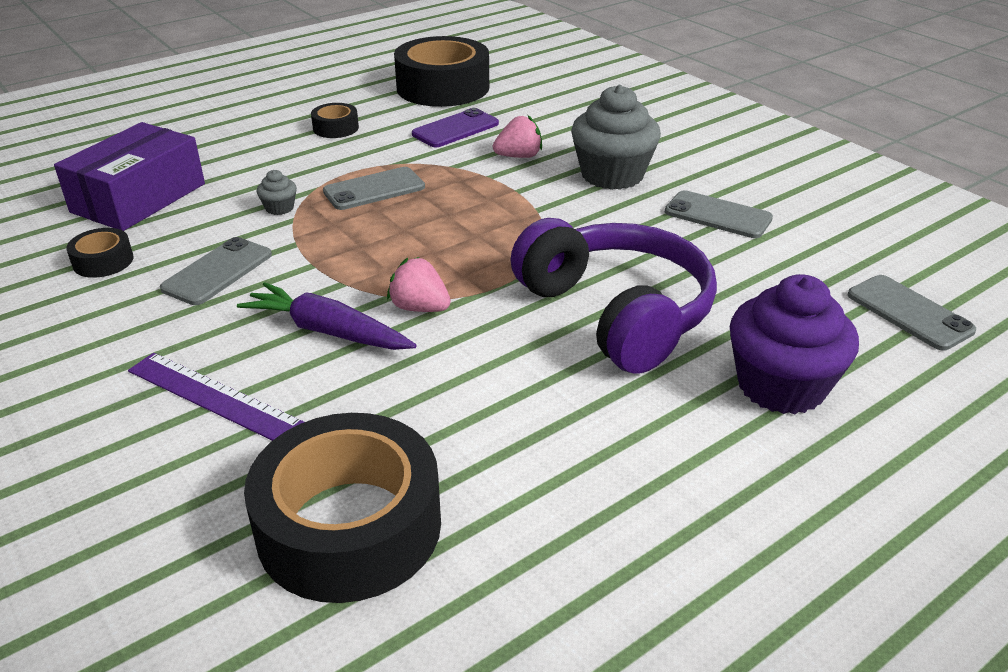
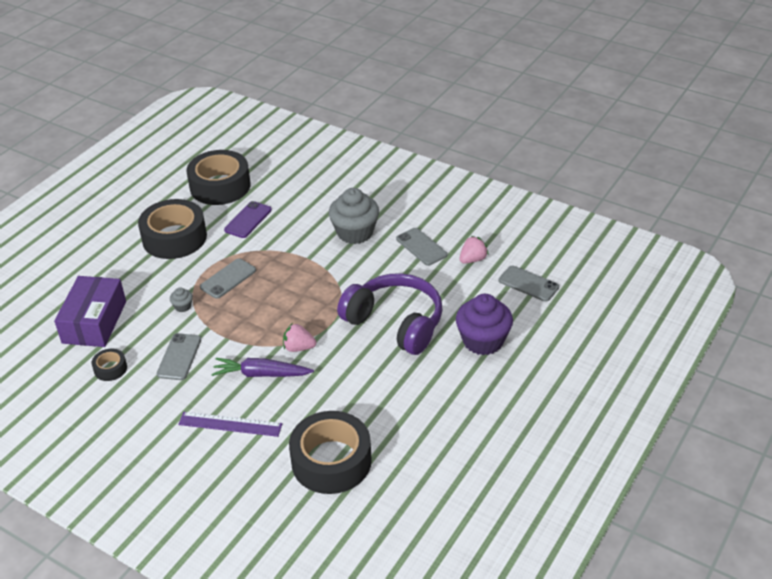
camera: 20 degrees left, 5 degrees up
(336, 128) = (174, 238): black tape -> black tape, size x2.23
(519, 156) = (296, 232): pink strawberry -> pink strawberry (473, 259)
(718, 215) = (421, 247): grey phone -> grey phone turned 45 degrees clockwise

